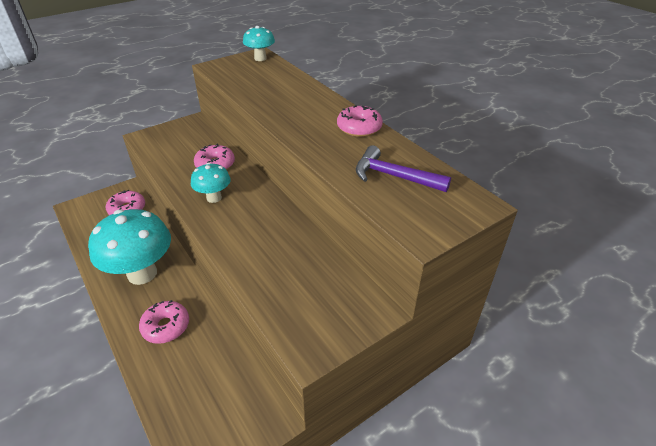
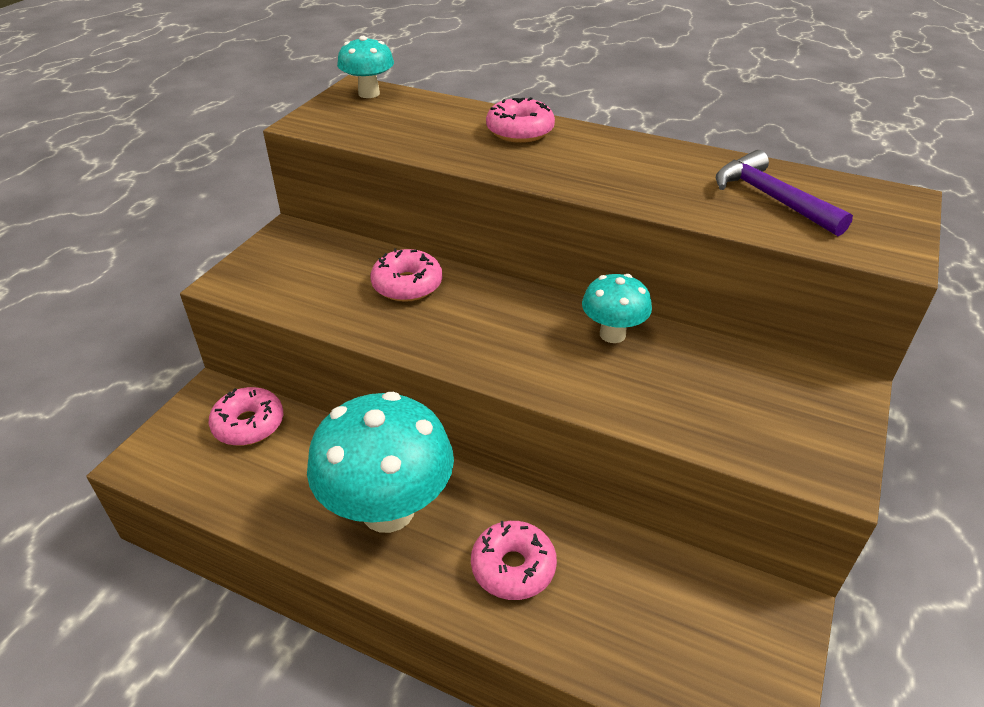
camera: 30 degrees left, 0 degrees up
(214, 198) = (465, 333): turquoise mushroom -> turquoise mushroom (612, 334)
(359, 128) = (646, 151): pink donut -> pink donut (520, 131)
(394, 176) = (771, 198): purple hammer -> purple hammer turned 60 degrees clockwise

